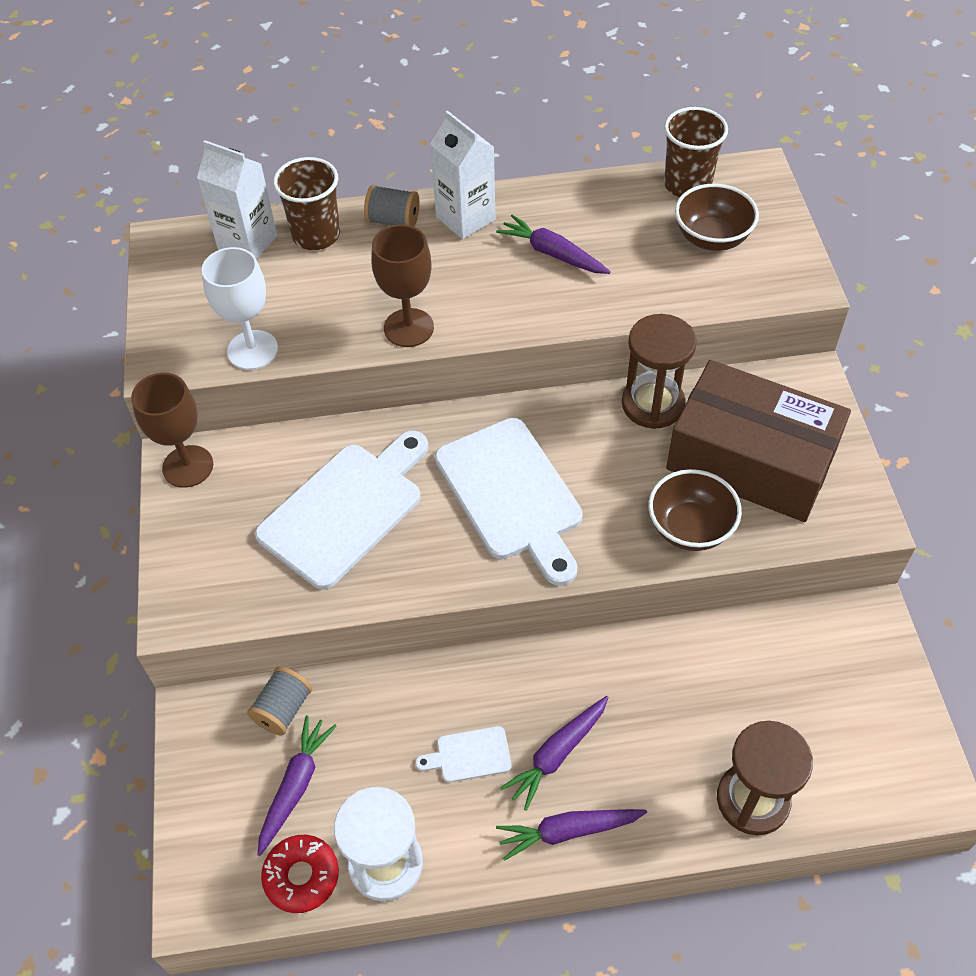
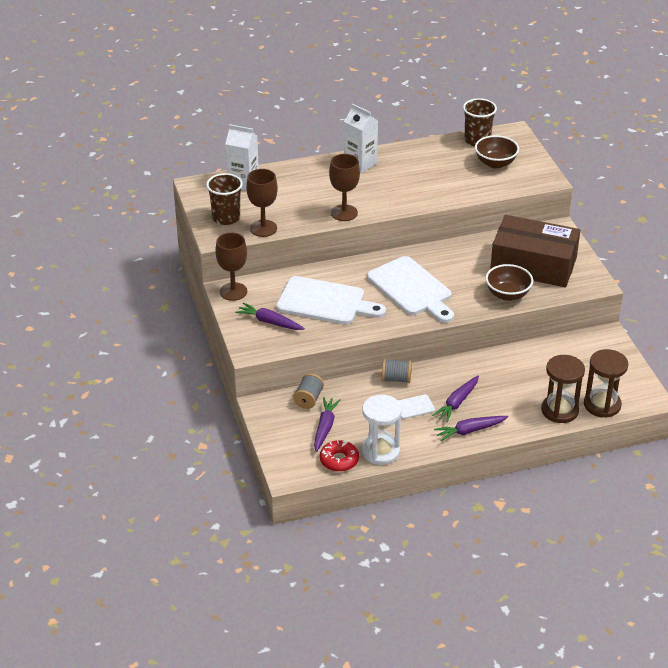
camera: 10 degrees left, 15 degrees down
(252, 350) = (263, 228): white goblet -> brown goblet
(316, 235) = (280, 177): brown cup -> brown cup (226, 218)
(346, 509) = (325, 302): white cutting board -> white cutting board turned 75 degrees clockwise
(393, 221) = (321, 167): grey spool -> grey spool (396, 379)
(552, 253) = (412, 176): purple carrot -> purple carrot (269, 322)
(652, 404) = (477, 246): brown hourglass -> brown hourglass (602, 405)

